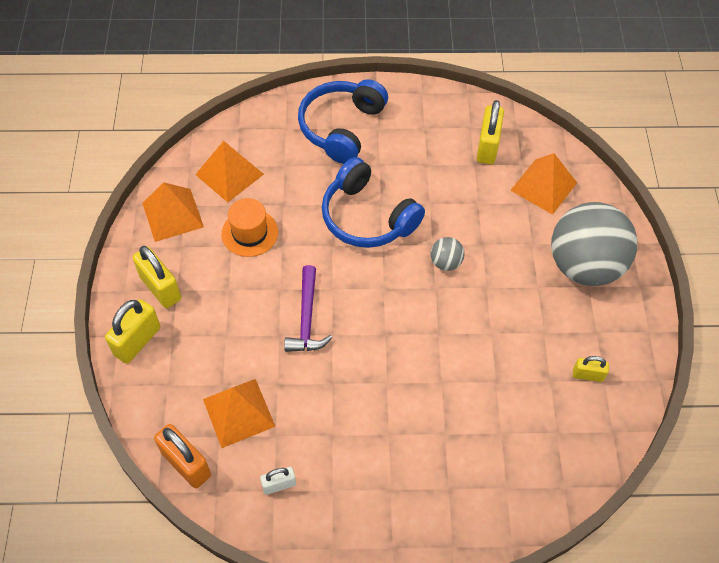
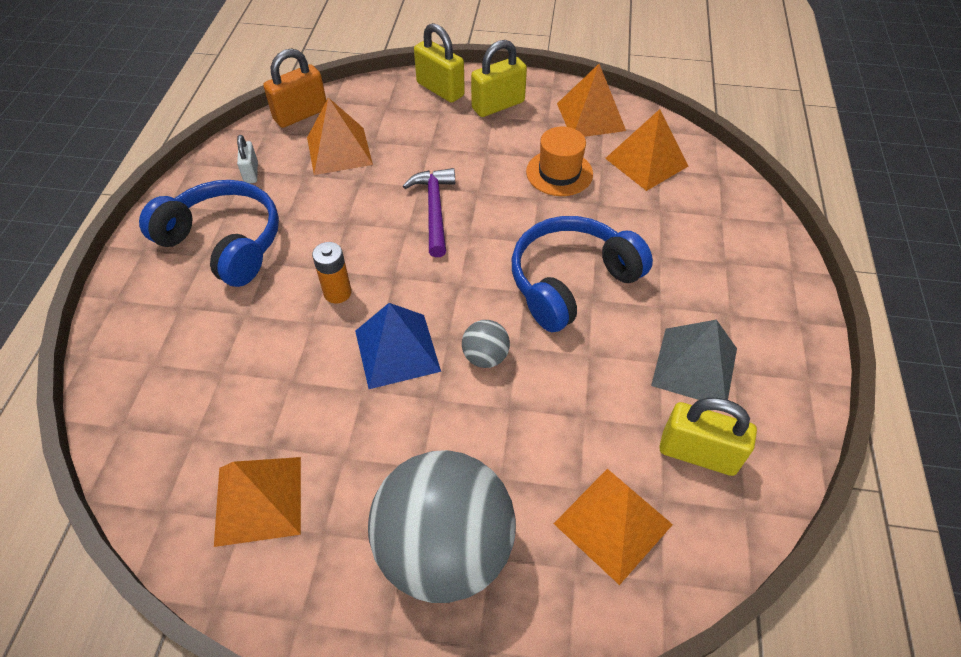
camera: 100 degrees right, 5 degrees down
(307, 318) = (434, 210): purple hammer -> purple hammer turned 75 degrees clockwise
(341, 127) = (728, 273): blue headphones -> blue headphones (224, 243)
(409, 371) = (337, 293): none -> orange battery
(425, 147) = (694, 366): none -> grey pyramid
(453, 318) = (397, 350): none -> blue pyramid
(587, 375) = (259, 500): yellow padlock -> orange pyramid

